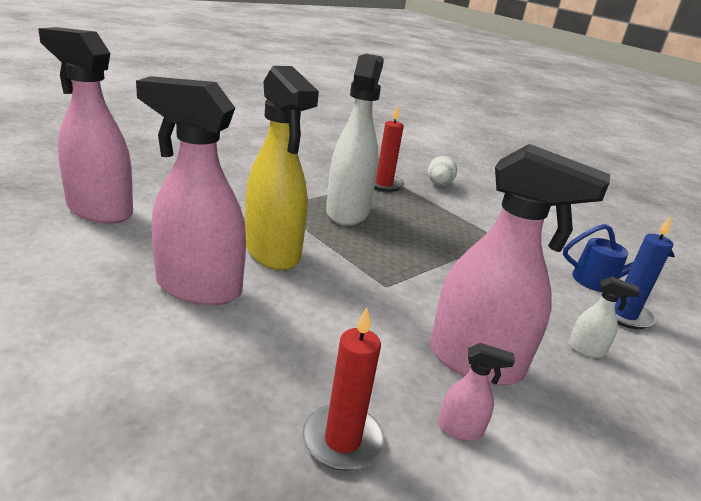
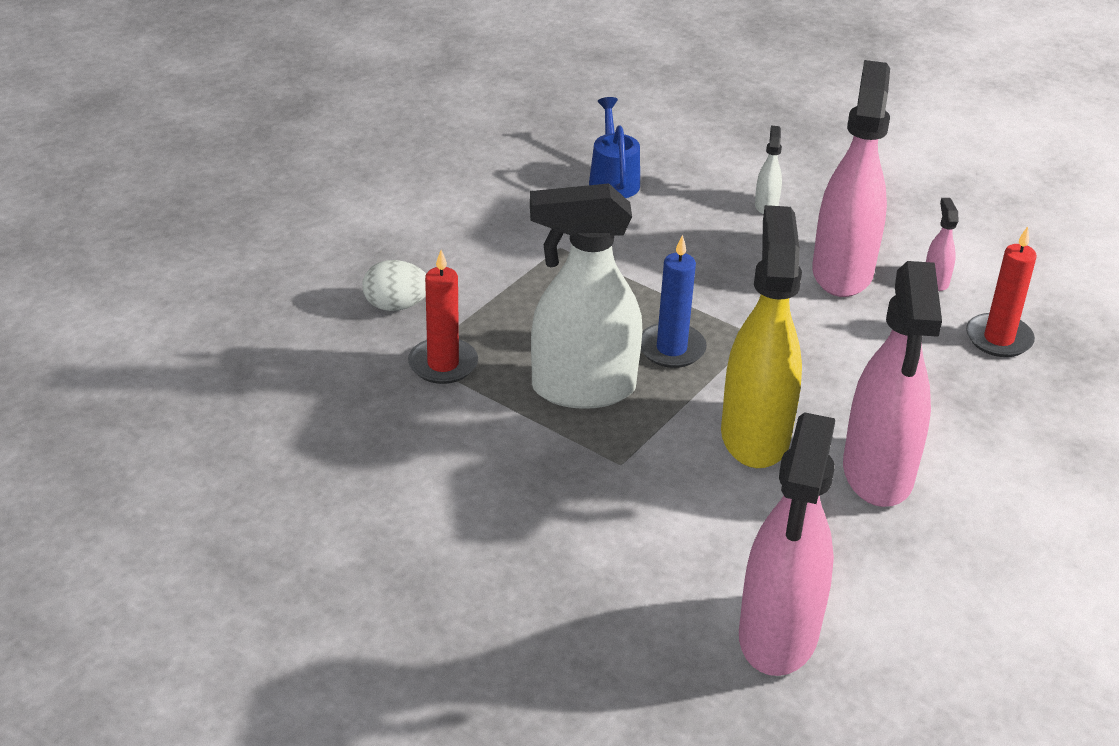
camera: 100 degrees left, 10 degrees up
(273, 252) = (754, 435): yellow spray bottle -> yellow spray bottle turned 45 degrees counterclockwise
(624, 314) = (677, 174): blue candle -> blue candle (671, 349)

